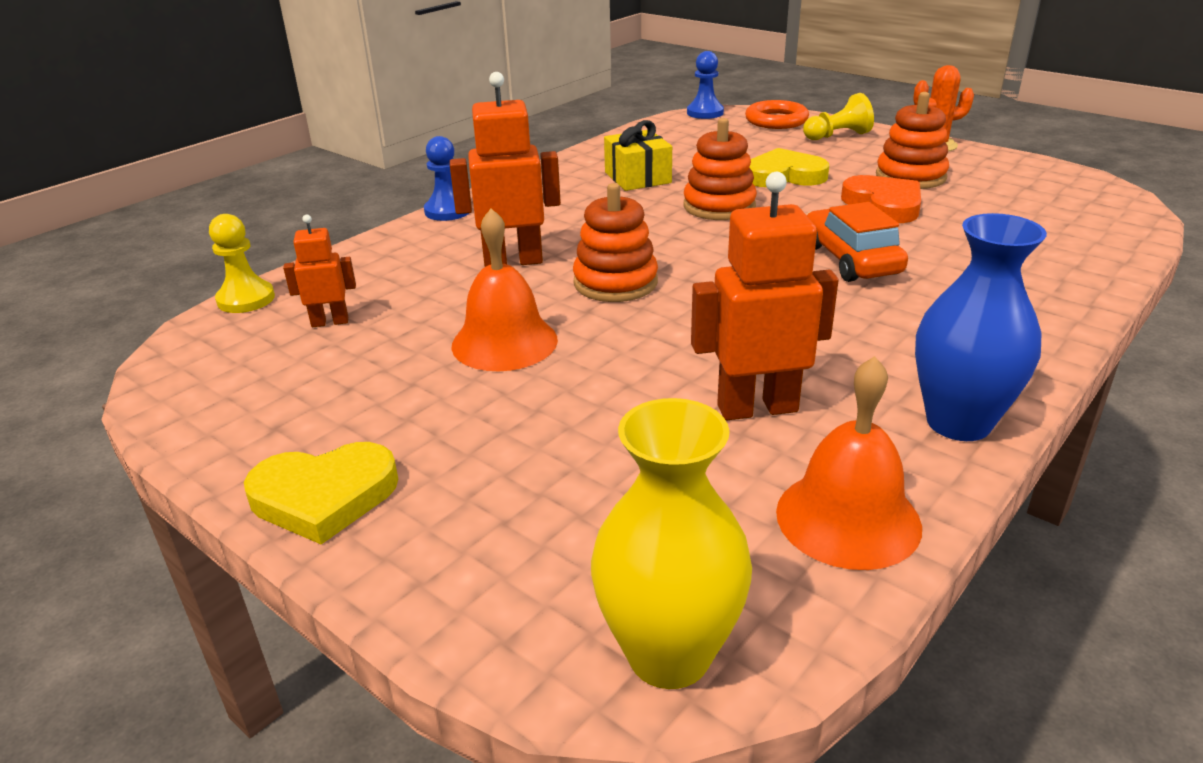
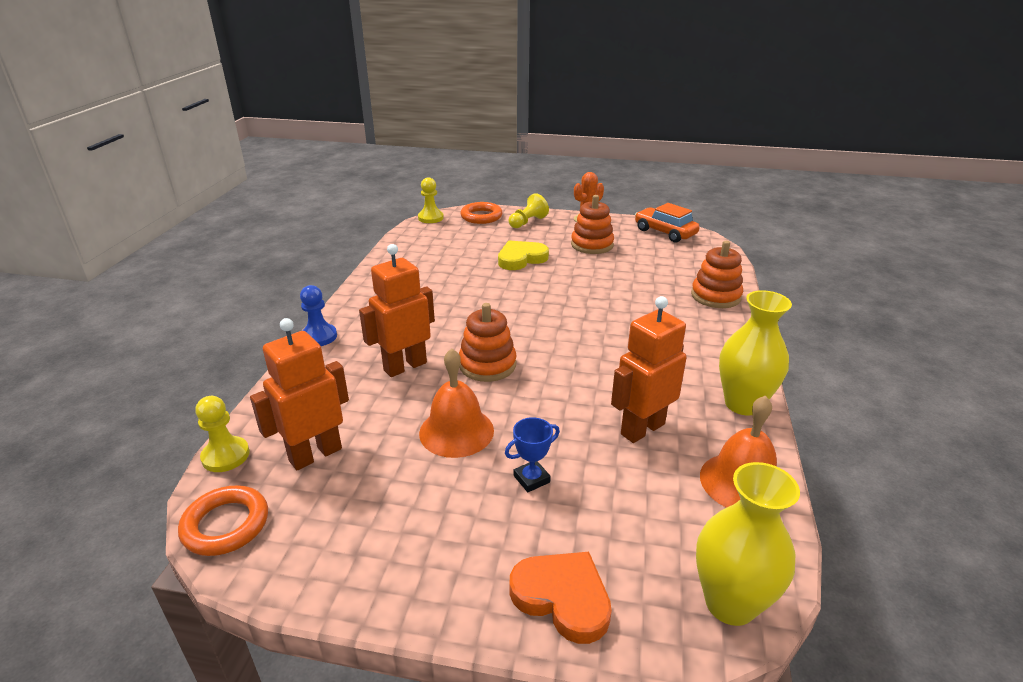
camera: 30 degrees left, 0 degrees up
(185, 360) = (226, 525): none -> orange ring
(324, 496) = (443, 591): yellow heart -> none
(330, 322) = (315, 454): orange robot -> orange robot, size x1.80
(544, 418) = (531, 479): none -> blue trophy
(637, 177) = (431, 279): yellow gift -> none
(705, 113) = (430, 218): blue pawn -> yellow pawn
(719, 206) = (501, 290): orange stacking toy -> orange stacking toy (715, 296)
(851, 260) = (608, 312): orange car -> orange car (665, 232)
(884, 204) = (594, 268): orange heart -> orange heart (562, 598)
(958, 422) = (743, 404): blue vase -> yellow vase

